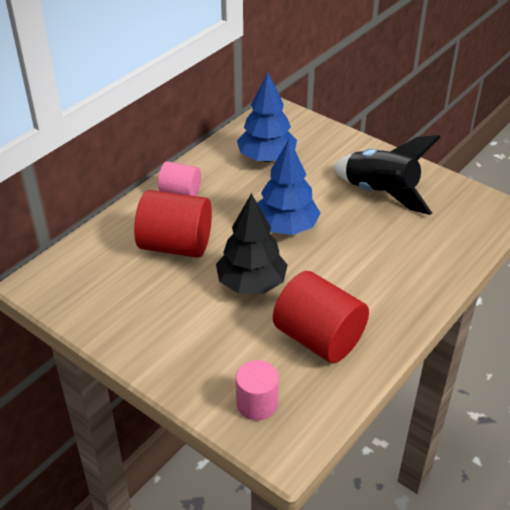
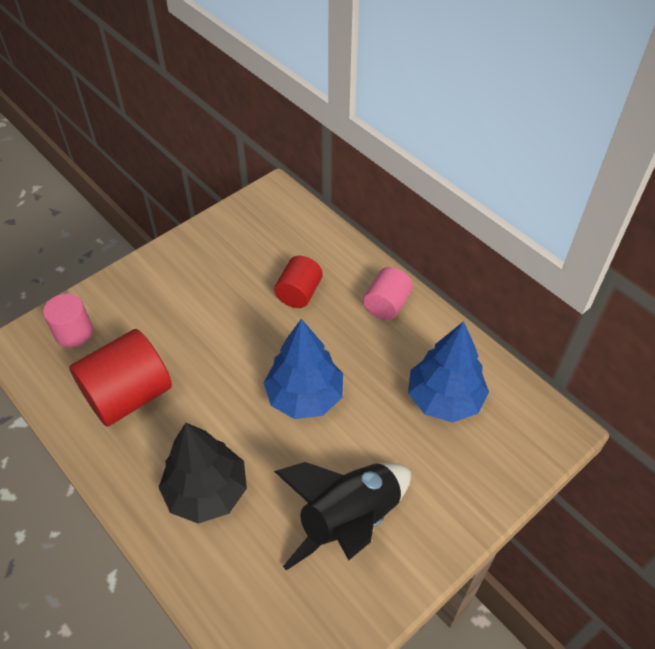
camera: 100 degrees right, 10 degrees up
(175, 245) = (299, 293): red cylinder -> red cylinder, size x0.59
(251, 283) = (223, 350): black tree -> black tree (207, 491)

